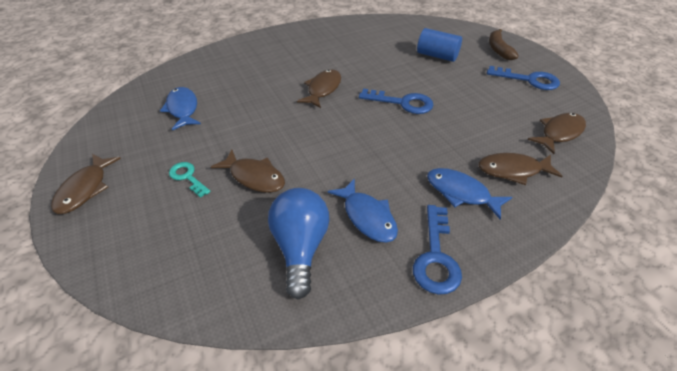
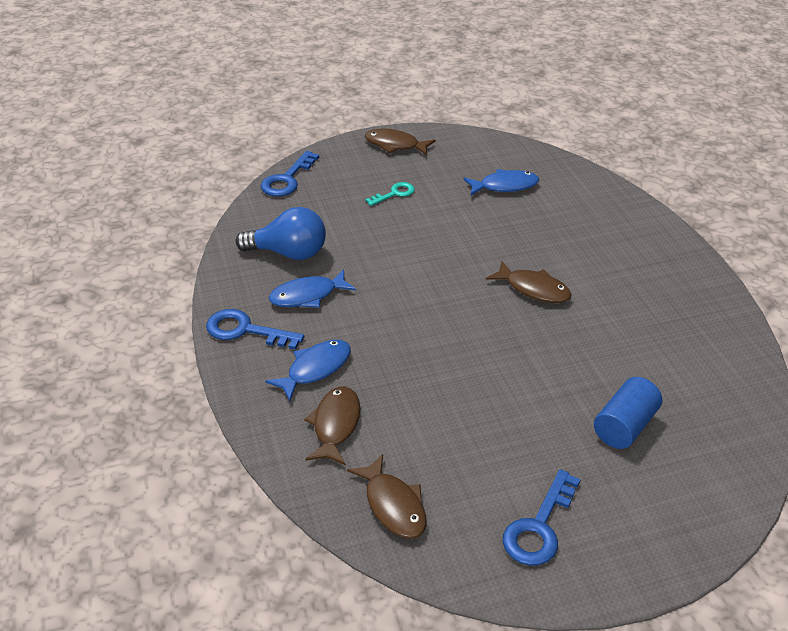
camera: 100 degrees right, 5 degrees down
(254, 177) = (383, 231): brown fish -> none
(403, 103) = (492, 357): blue key -> blue key (287, 179)
(498, 50) = (649, 522): brown banana -> none

